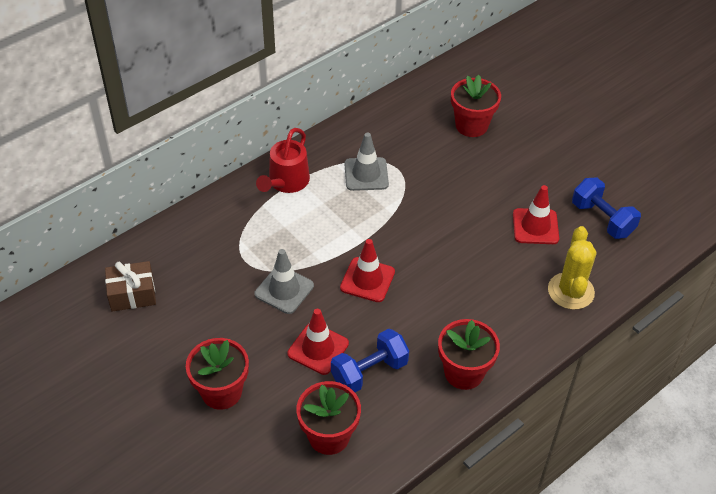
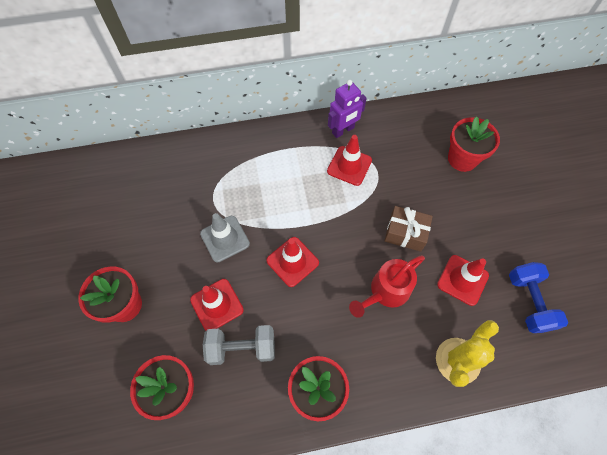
camera: 30 degrees right, 15 degrees up
(132, 294) = (119, 189): brown gift -> brown gift (405, 233)
(286, 182) = (284, 146): red watering can -> red watering can (385, 292)
(338, 145) = (343, 130): none -> purple robot
(366, 174) = (349, 166): grey traffic cone -> red traffic cone
(369, 372) = (242, 348): blue dumbbell -> grey dumbbell

